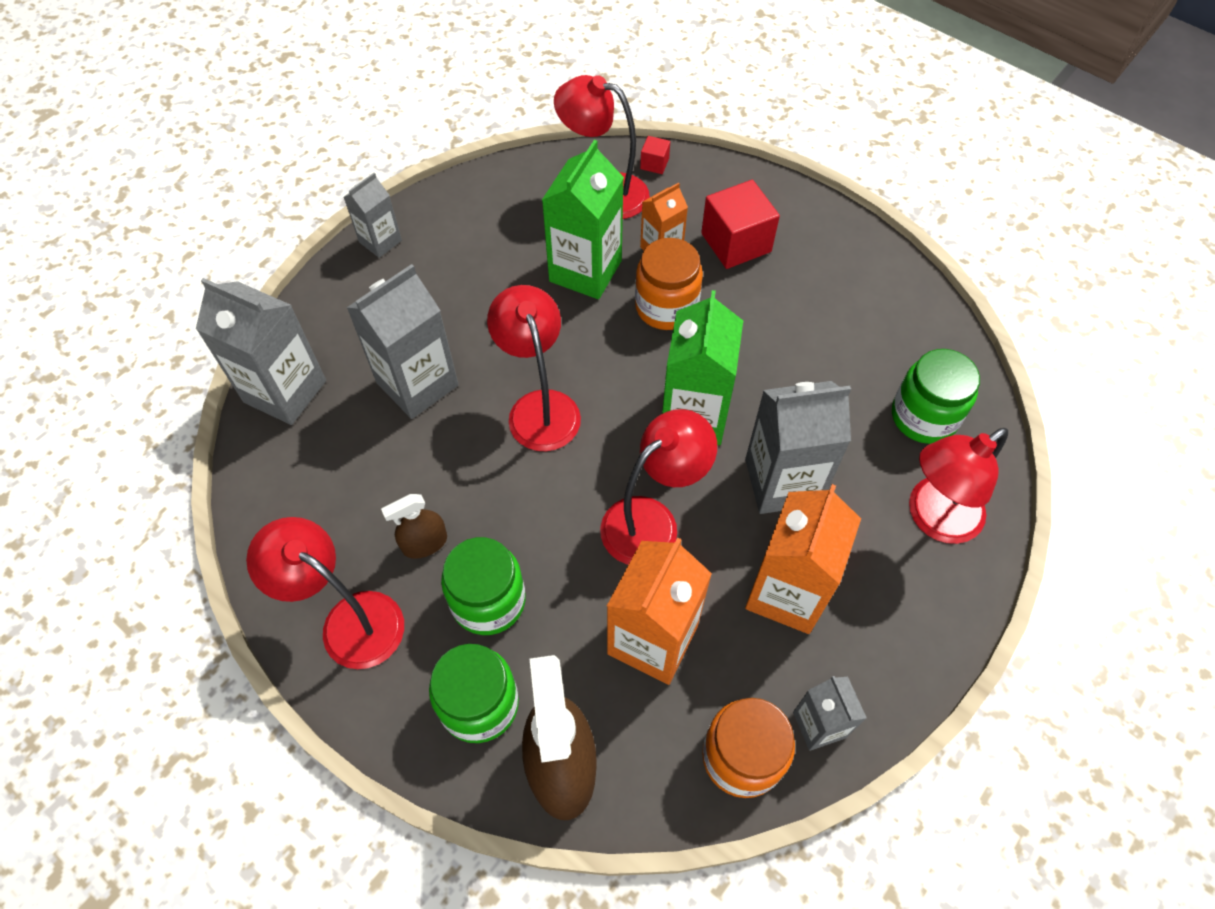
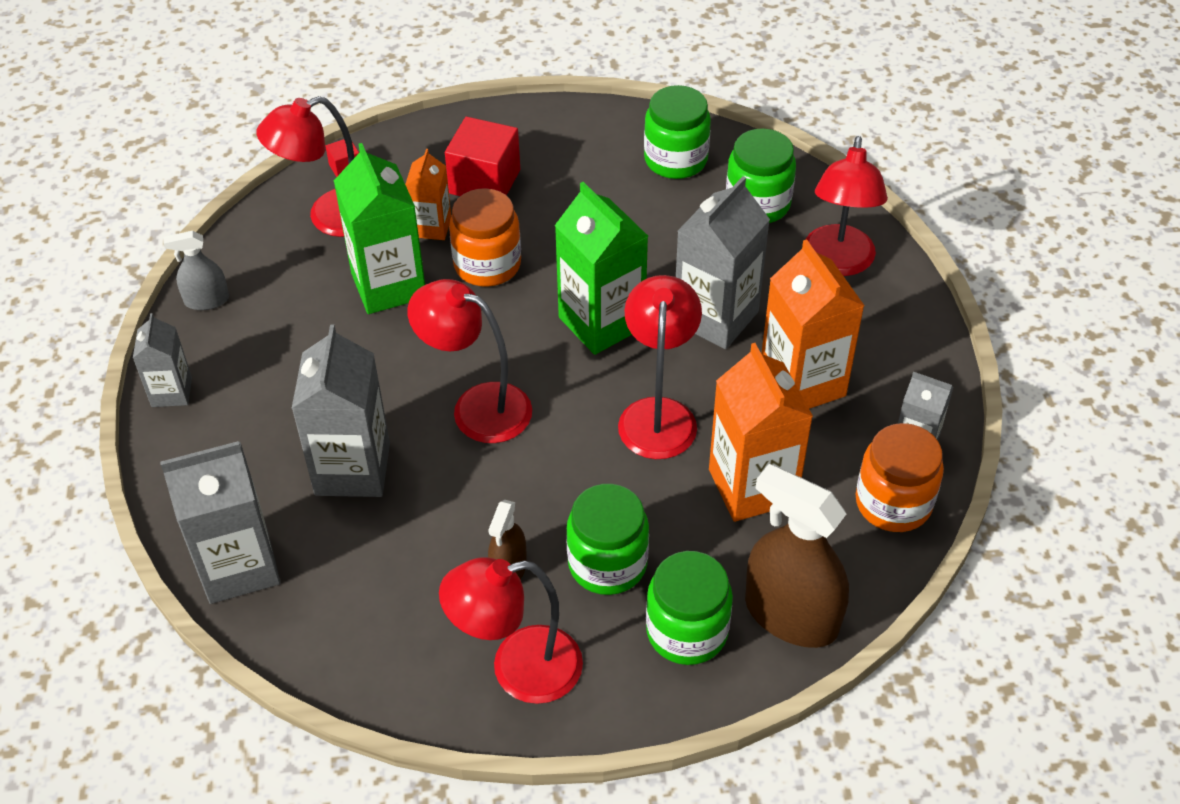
camera: 45 degrees left, 10 degrees down
(468, 194) = (207, 300): none -> grey spray bottle
(899, 330) = (675, 160): none -> green jar

